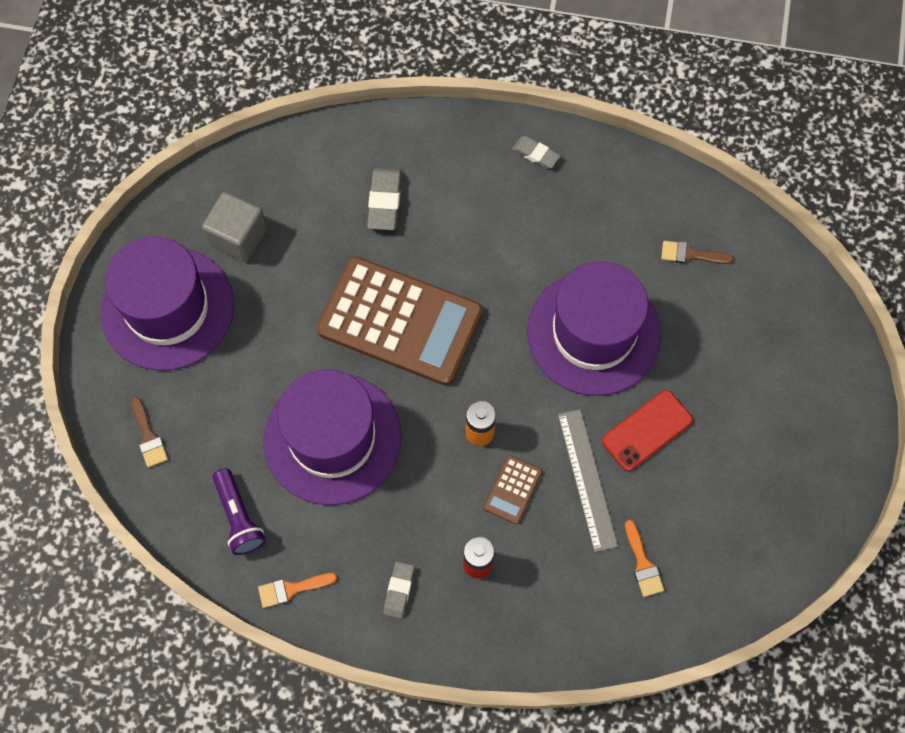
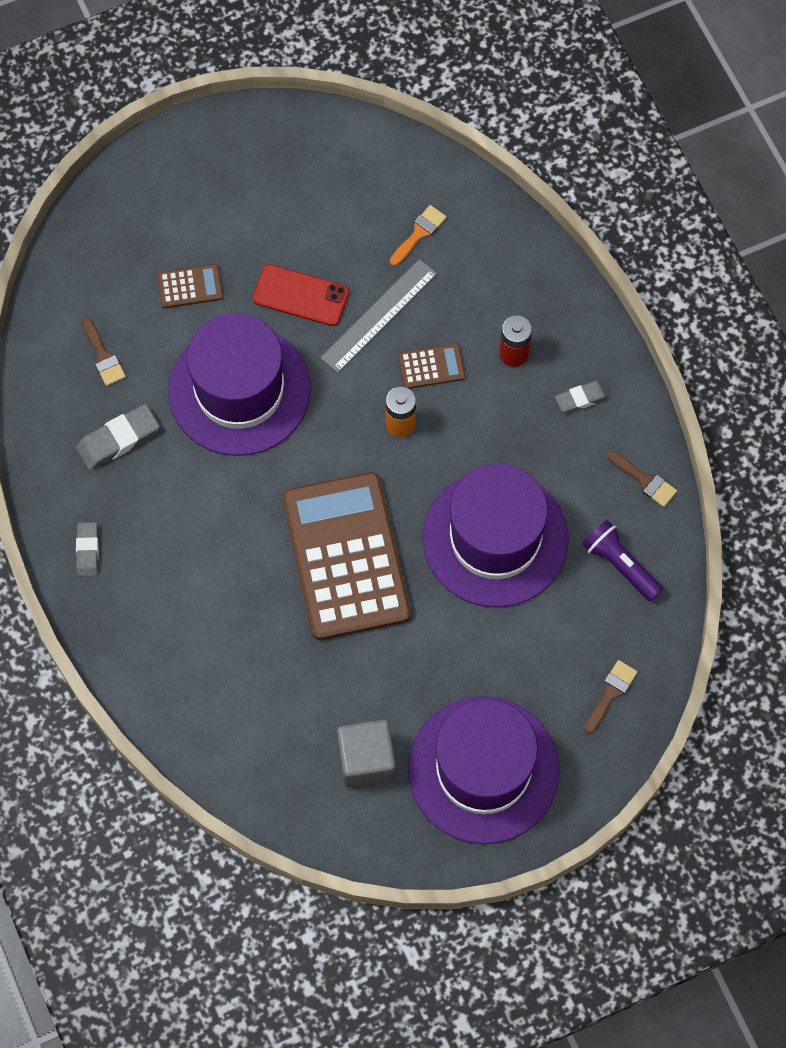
camera: 125 degrees left, 0 degrees up
(239, 517) = (620, 565): purple flashlight -> purple flashlight turned 75 degrees counterclockwise
(291, 589) = (645, 480): orange brush -> brown brush
(384, 201) = (234, 653): grey eraser -> grey eraser (118, 440)
(711, 352) = (190, 286): none -> brown calculator

